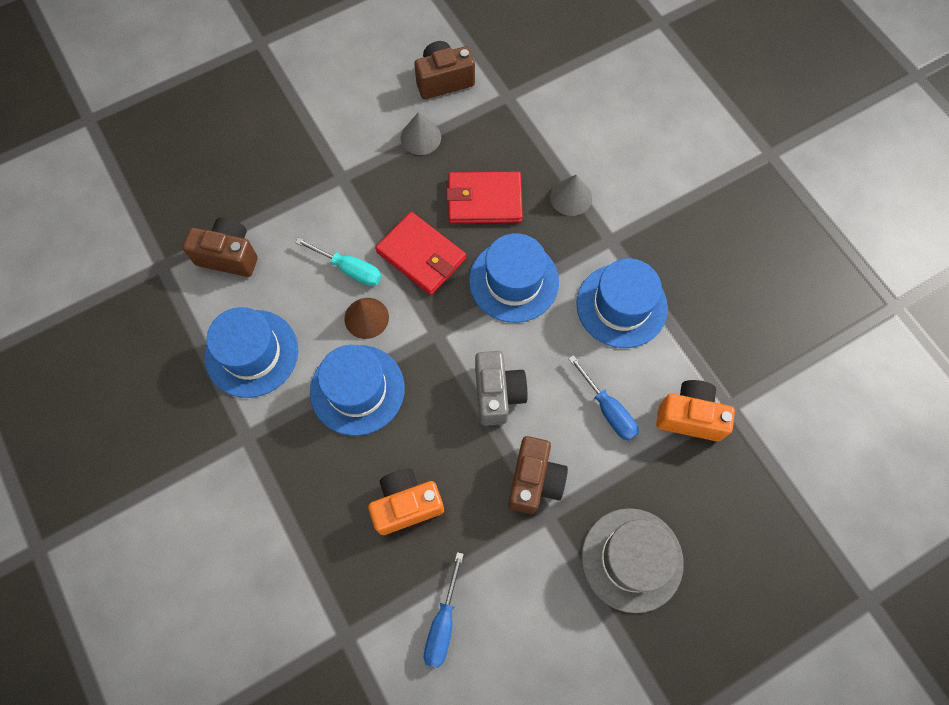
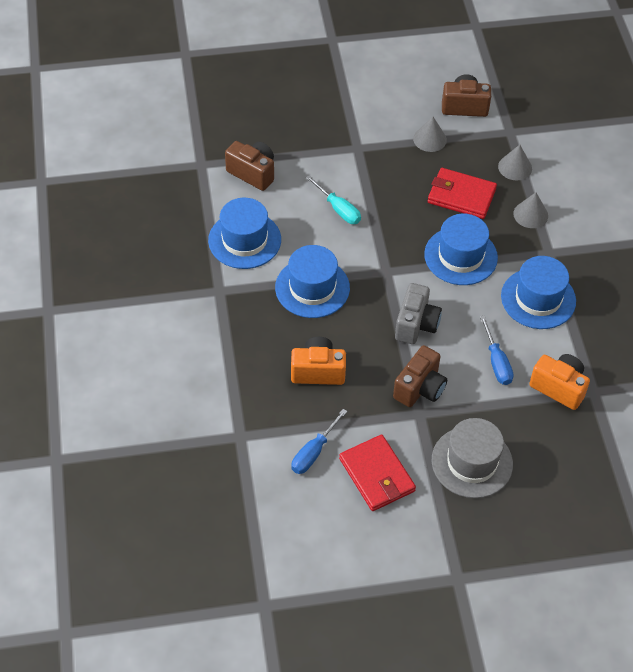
camera: 20 degrees right, 15 degrees down
(366, 318) = (338, 244): brown cone -> none
(421, 255) = (397, 217): red wallet -> red wallet (377, 475)
(530, 141) = (515, 167): none -> grey cone

